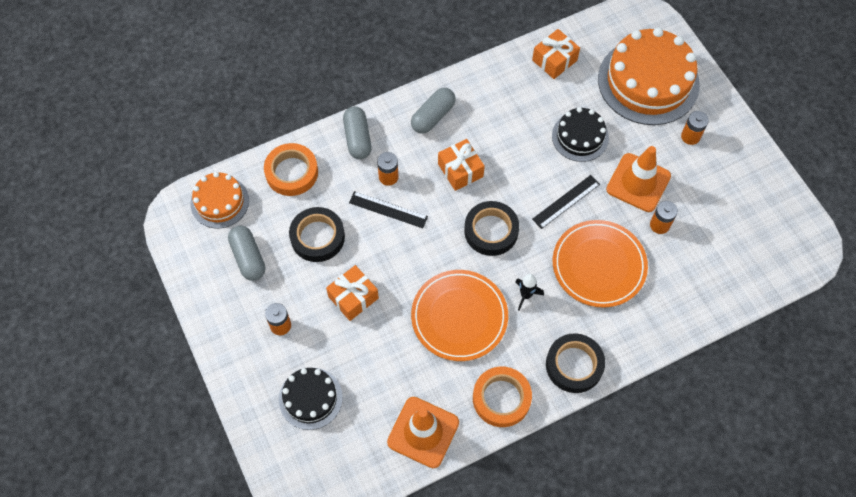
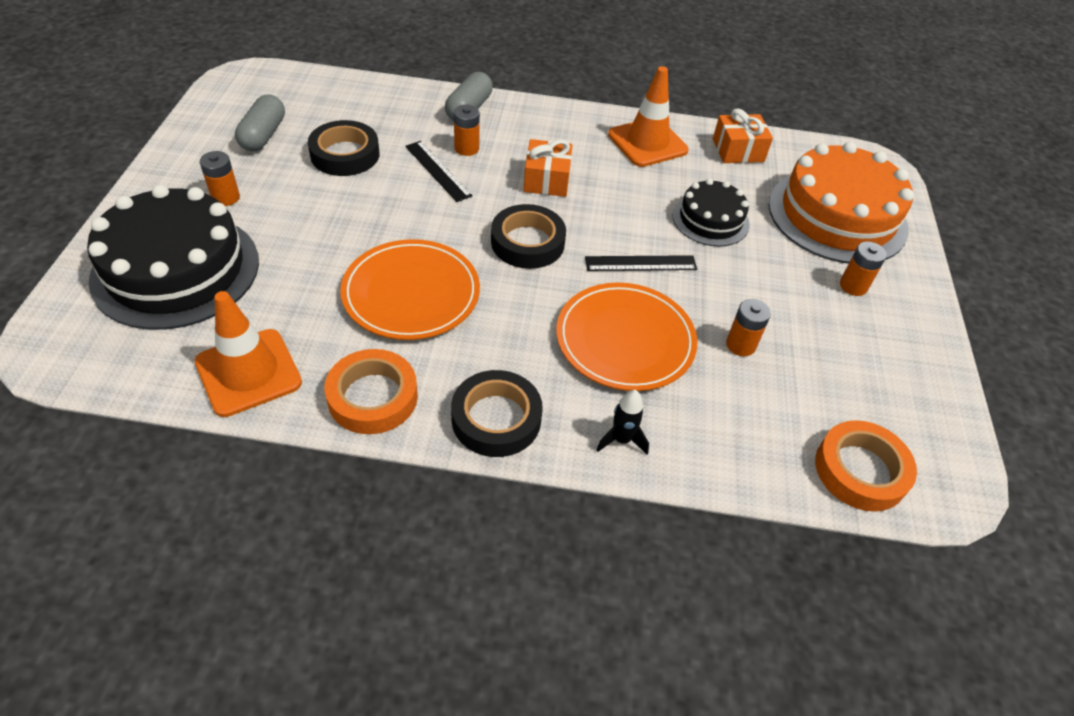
camera: 30 degrees right, 15 degrees down
(220, 202) = (290, 87): orange cake -> none
(291, 172) = (378, 101): orange tape -> orange tape (860, 470)
(310, 398) = (176, 270): black cake -> black cake, size x1.83
(353, 297) = (321, 216): orange gift -> none
(433, 116) = (562, 129): grey capsule -> none
(526, 295) = (507, 318): black rocket -> black rocket (621, 440)
(638, 183) = (747, 292): orange traffic cone -> orange traffic cone (647, 143)

